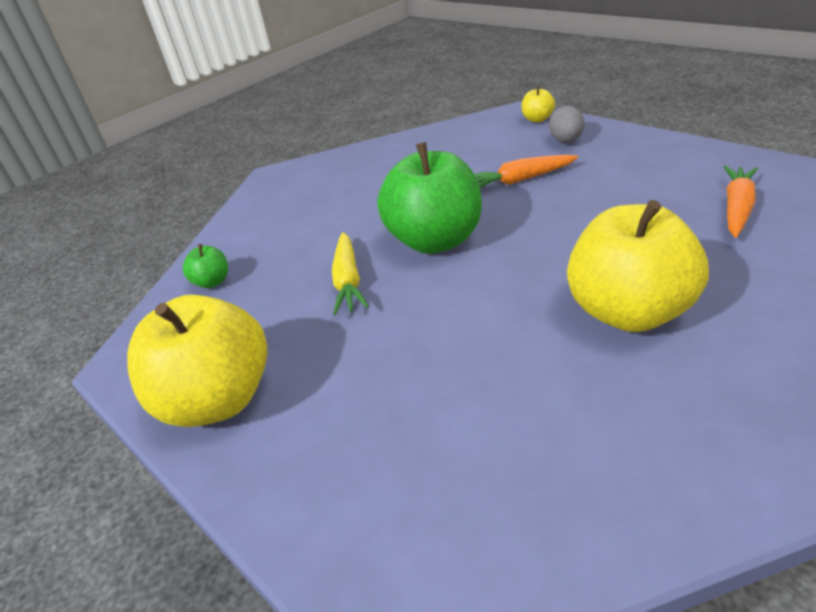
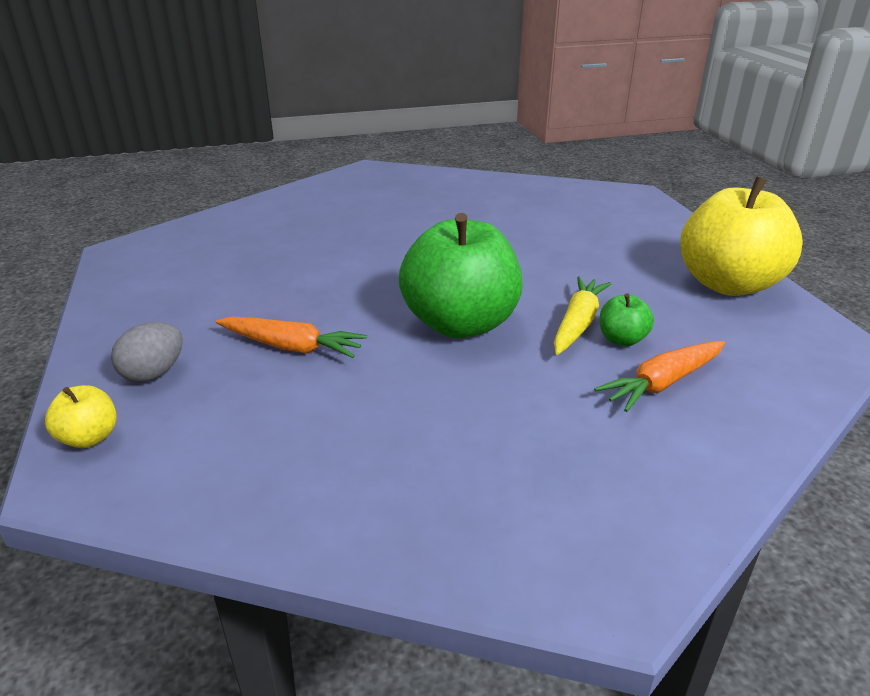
camera: 155 degrees left, 5 degrees down
(212, 282) = (743, 390): green apple -> green apple (622, 339)
(629, 311) = (399, 228): yellow apple -> none
(737, 208) = (217, 245): orange carrot -> orange carrot (662, 383)

